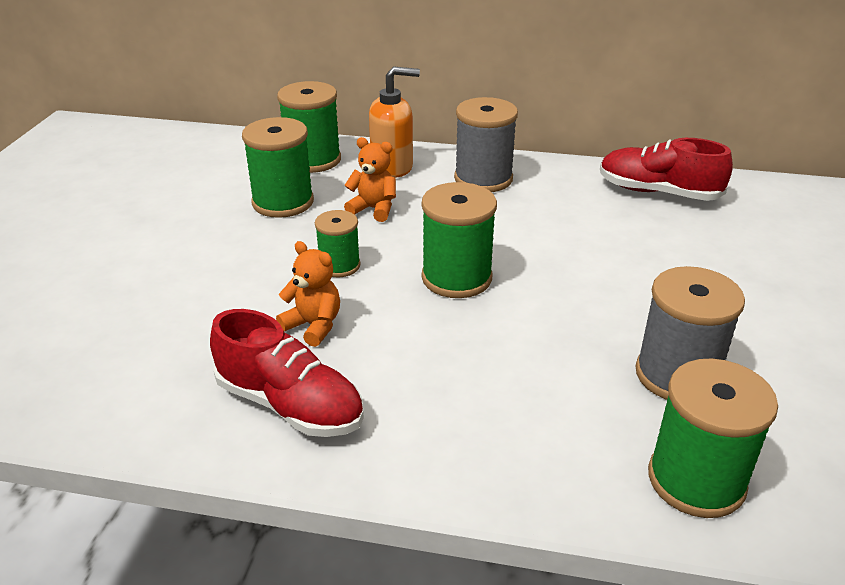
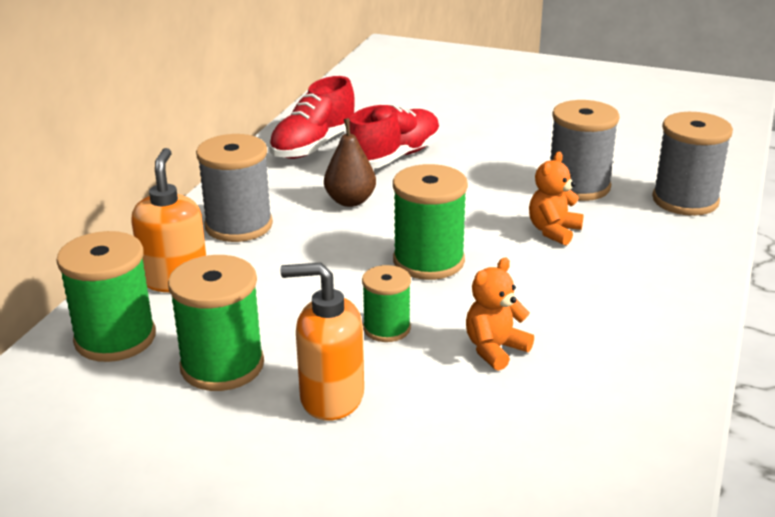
camera: 80 degrees left, 5 degrees down
(244, 250) = (331, 397): none -> orange soap dispenser
(290, 405) = (616, 367): red shoe -> red shoe (394, 157)
(373, 209) = (272, 299): orange teddy bear -> orange teddy bear (553, 231)
(553, 224) = (350, 201): none -> brown pear
(696, 480) = (685, 200): green spool -> grey spool

